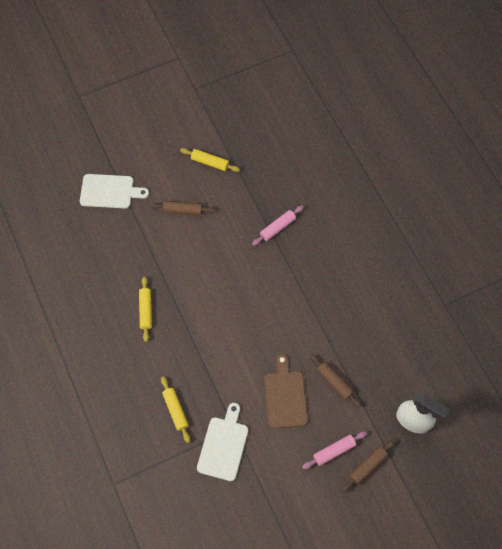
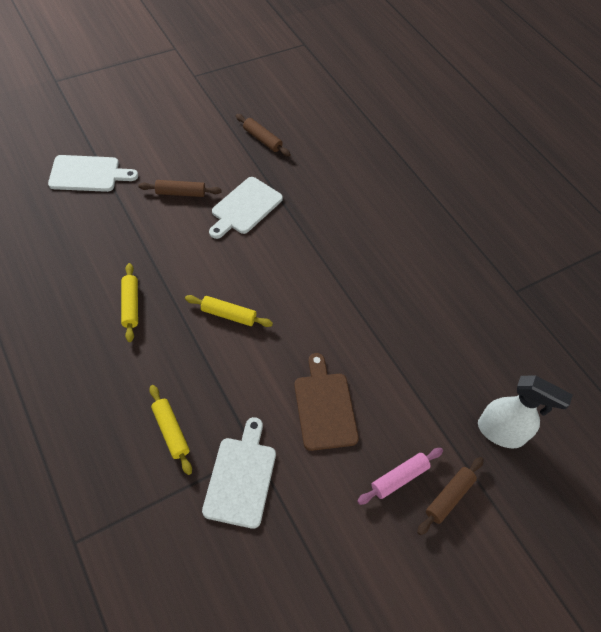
camera: 10 degrees left, 10 degrees down
(210, 162) = (213, 145): yellow rolling pin -> yellow rolling pin (228, 315)
(234, 224) = (245, 207): none -> white cutting board
(277, 228) = (300, 211): pink rolling pin -> none
(334, 382) = (389, 386): brown rolling pin -> brown rolling pin (262, 139)

